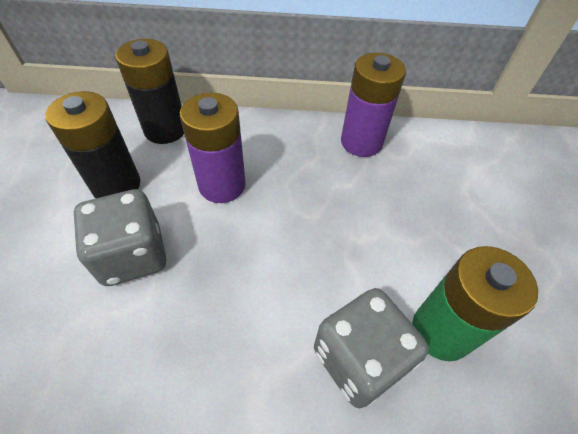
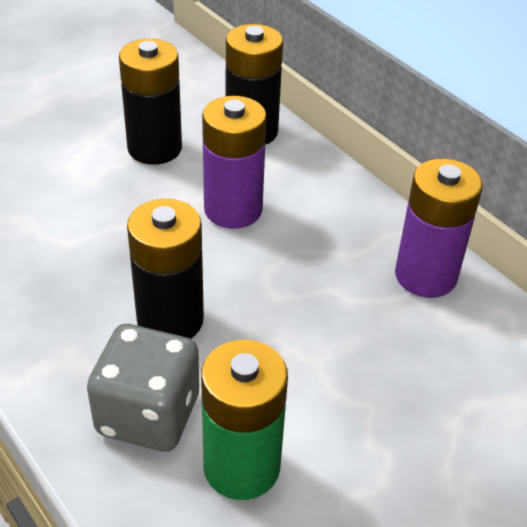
camera: 50 degrees right, 10 degrees down
(133, 255) = (99, 206): grey dice -> none
(285, 286) = (170, 320): none -> black battery

